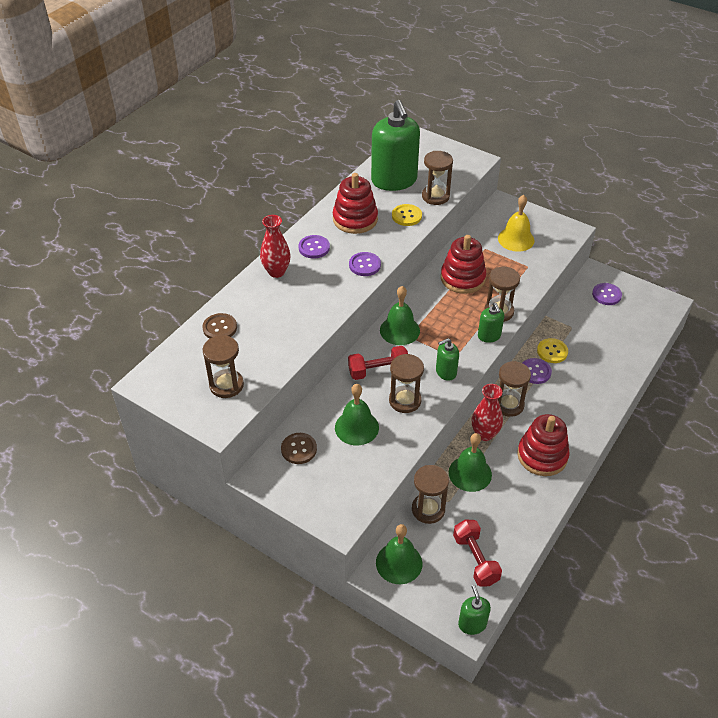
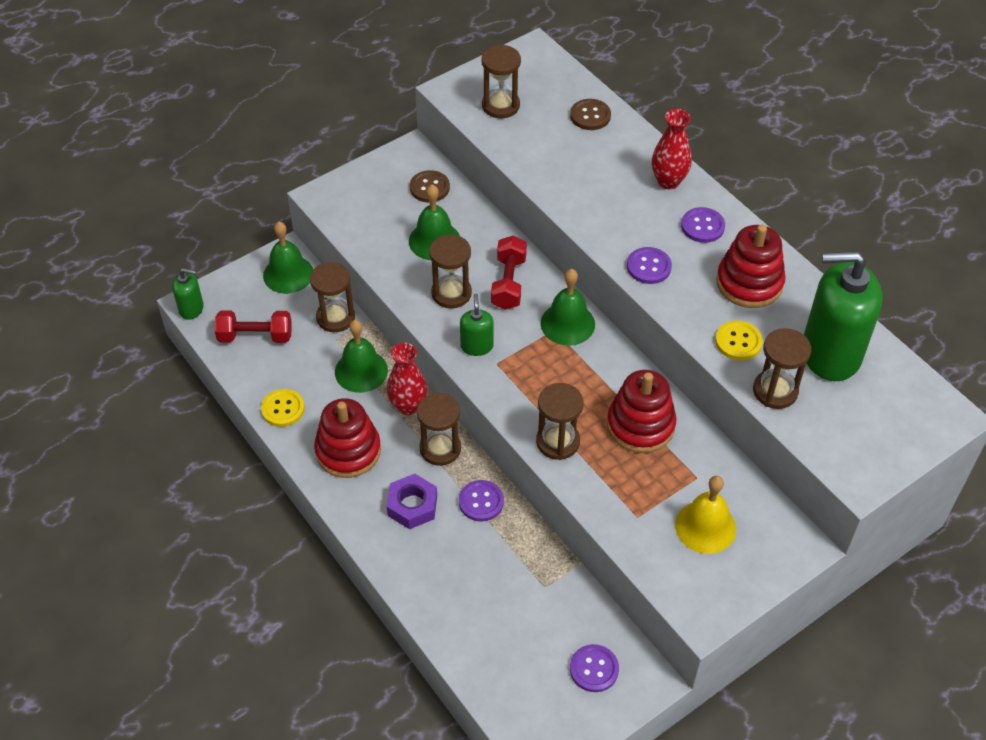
camera: 110 degrees right, 5 degrees up
(489, 336) = (517, 413): green soap dispenser -> none
(552, 351) = (508, 538): yellow button -> yellow button (283, 409)
(561, 405) = (412, 505): none -> purple nut

